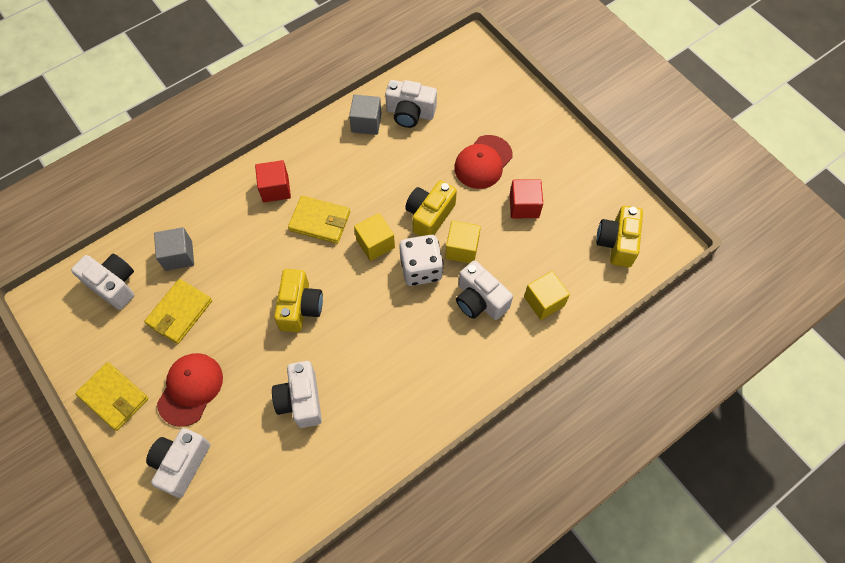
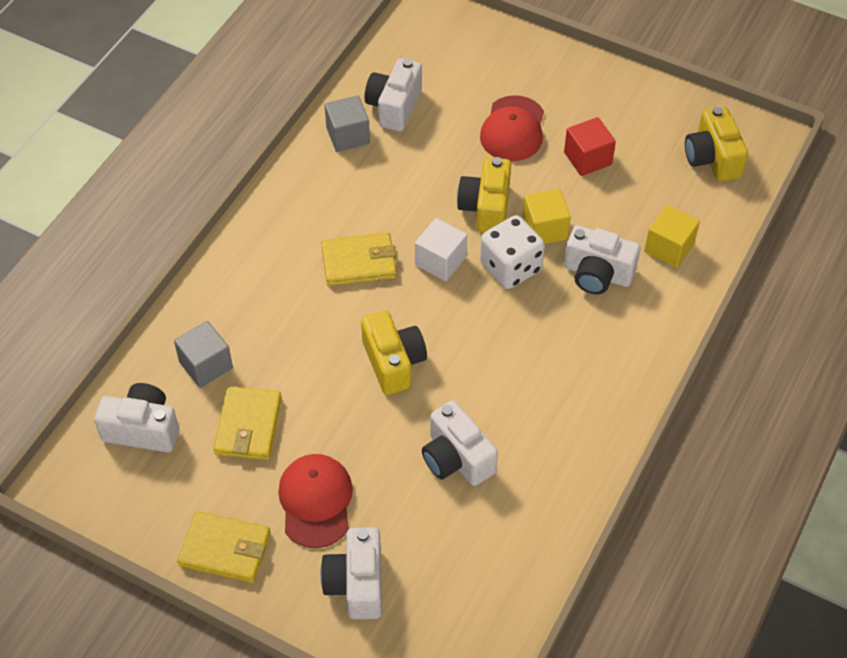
camera: 25 degrees left, 10 degrees down
(275, 189) = (281, 247): red cube -> none
(375, 243) = (440, 261): yellow cube -> white cube
(410, 113) = (394, 107): white camera -> white camera turned 120 degrees clockwise

